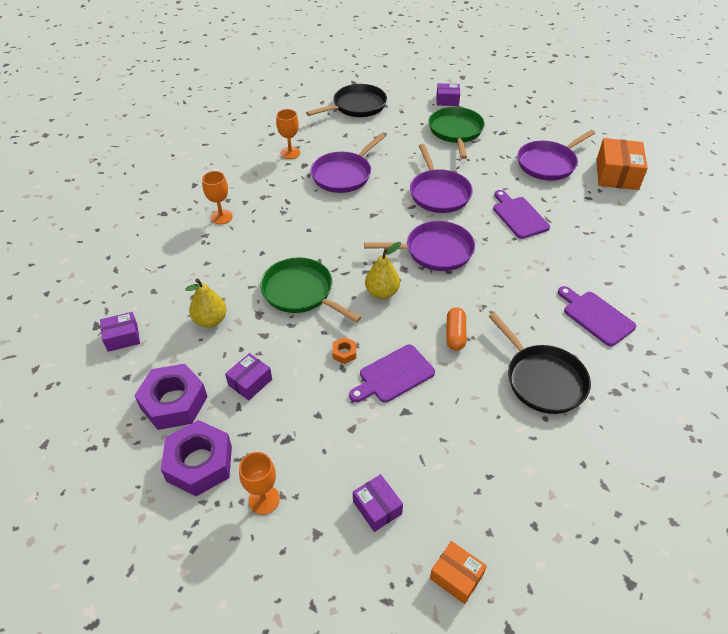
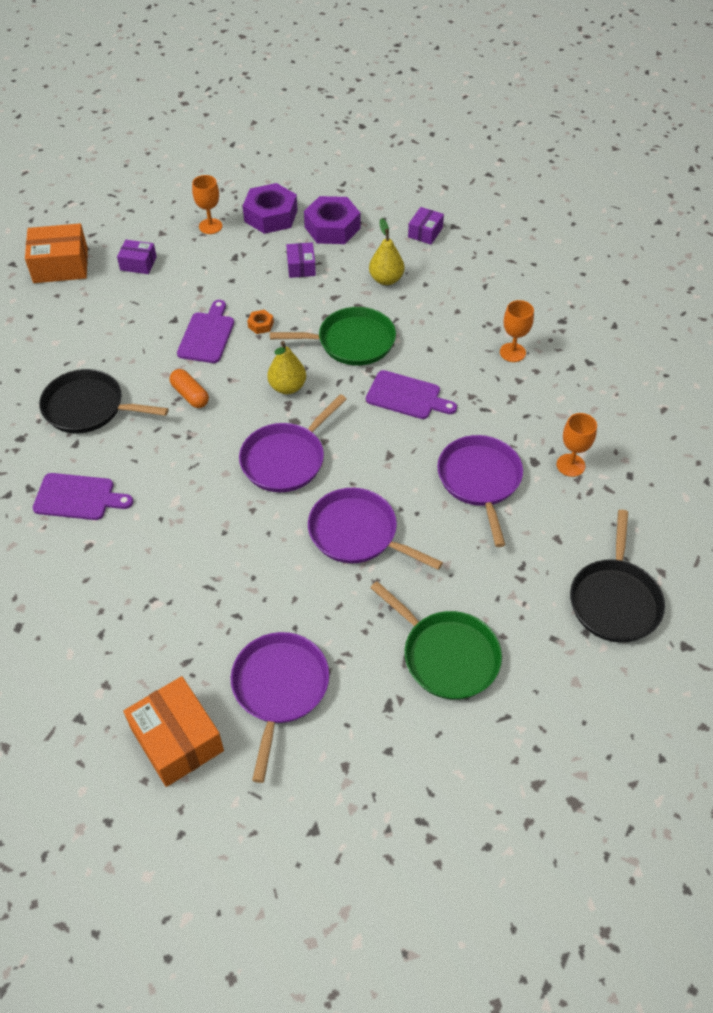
camera: 135 degrees right, 5 degrees up
(447, 100) = (528, 716): purple box -> none
(456, 576) = (60, 265): orange box -> orange box, size x1.76
(519, 216) = (243, 567): purple cutting board -> purple cutting board (406, 396)

